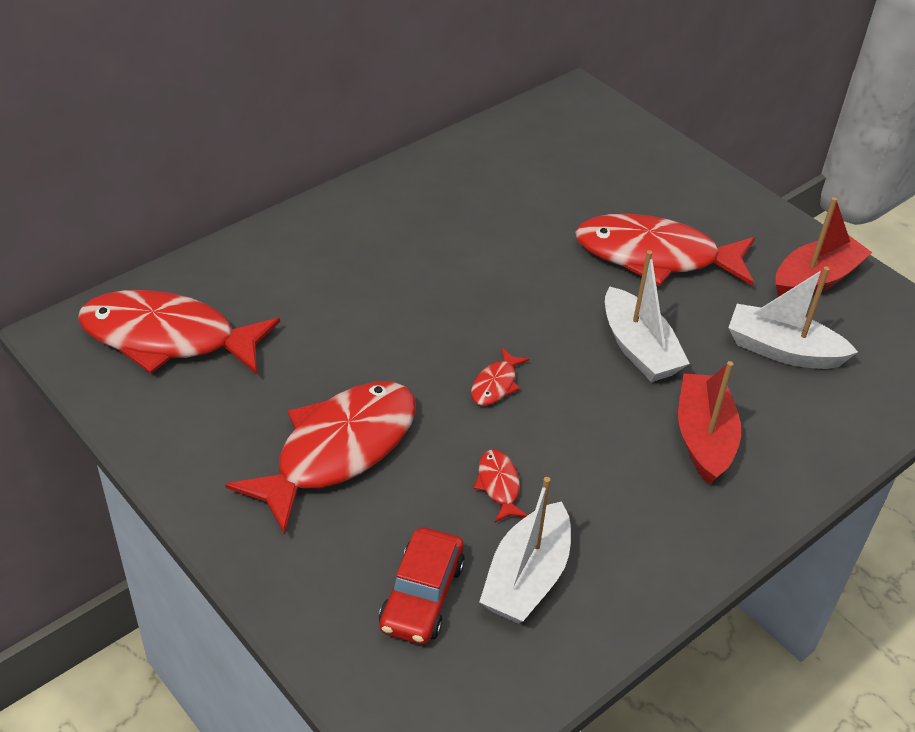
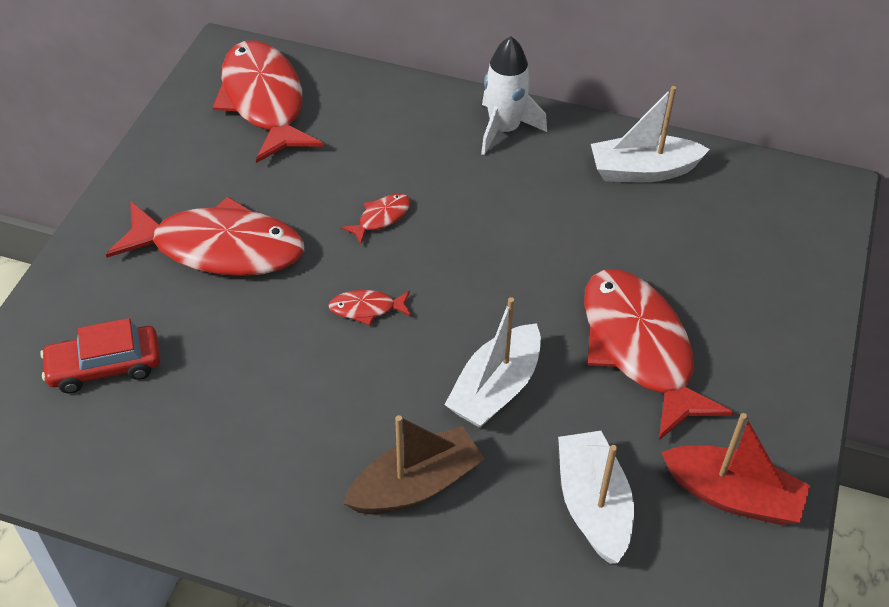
camera: 60 degrees right, 5 degrees up
(361, 211) = (504, 129): none -> white rocket
(499, 485) = (251, 362): red fish -> red fish (381, 218)
(526, 577) = (163, 424): white boat -> white boat (643, 170)
(704, 438) = (416, 485): red boat -> brown boat

